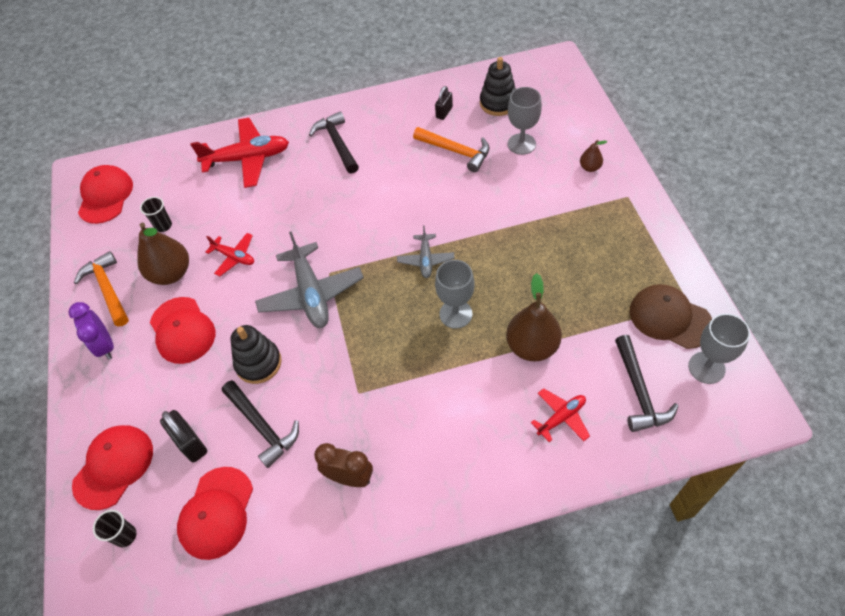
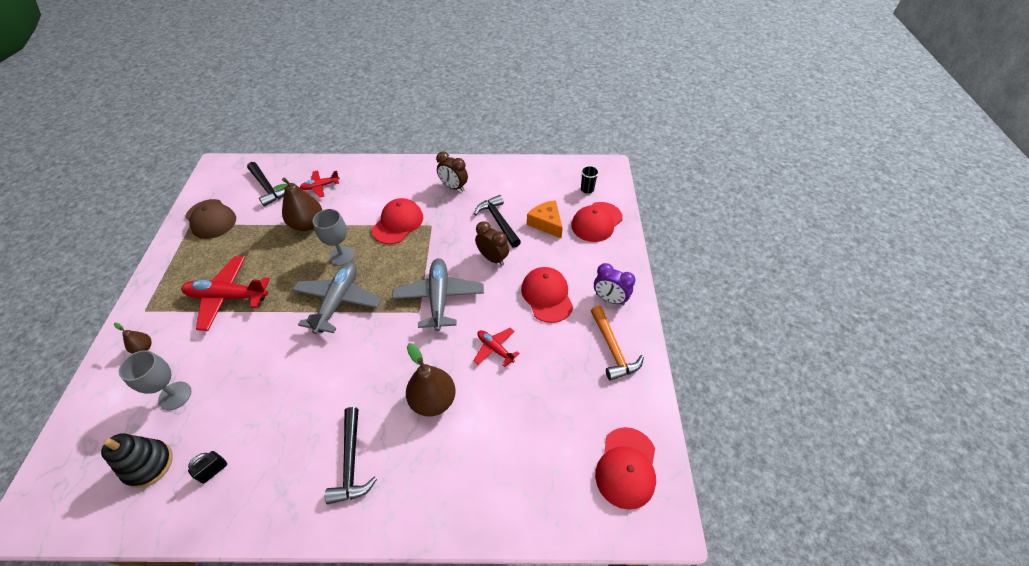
camera: 170 degrees left, 5 degrees down
(105, 346) = (610, 299): purple clock -> purple clock turned 135 degrees clockwise
(163, 225) = (560, 405): black cup -> none
(171, 273) = (554, 348): brown pear -> brown pear (433, 400)
(190, 443) = (546, 223): black padlock -> orange cheese
(216, 513) = (533, 188): red cap -> red cap (398, 223)
(247, 159) = (457, 472): red plane -> red plane (228, 297)
(258, 363) = (492, 258): black stacking toy -> brown clock
(425, 260) = (338, 301): grey plane -> grey plane, size x1.86
(456, 151) = (240, 407): orange hammer -> none
(639, 392) = (268, 188): black hammer -> black hammer turned 135 degrees clockwise
(706, 368) = (220, 190): grey goblet -> none

